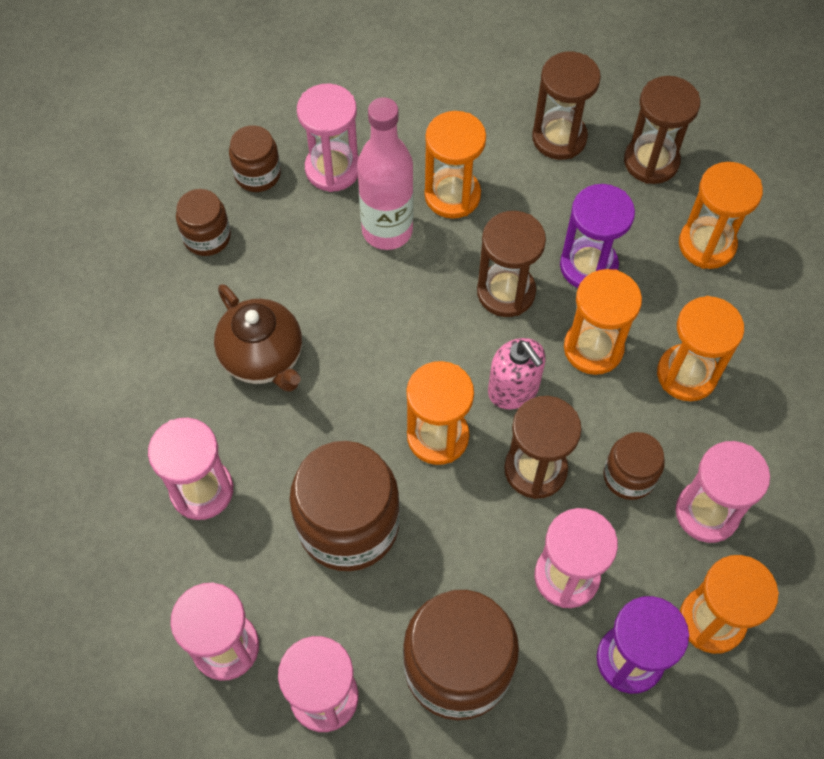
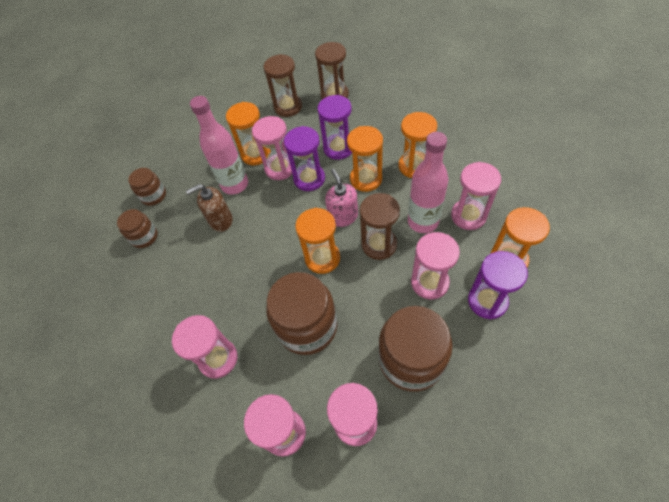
camera: 25 degrees left, 5 degrees down
(263, 358) = (210, 275): brown teapot -> none
(329, 279) = (220, 220): none -> brown soap dispenser
(332, 169) = (190, 174): pink hourglass -> pink hourglass (280, 168)
(506, 292) = (309, 179): brown hourglass -> purple hourglass
(513, 389) = (343, 216): pink soap dispenser -> pink soap dispenser turned 135 degrees counterclockwise
(629, 476) = (423, 221): brown jar -> pink bottle
(707, 245) = (382, 113): orange hourglass -> none

